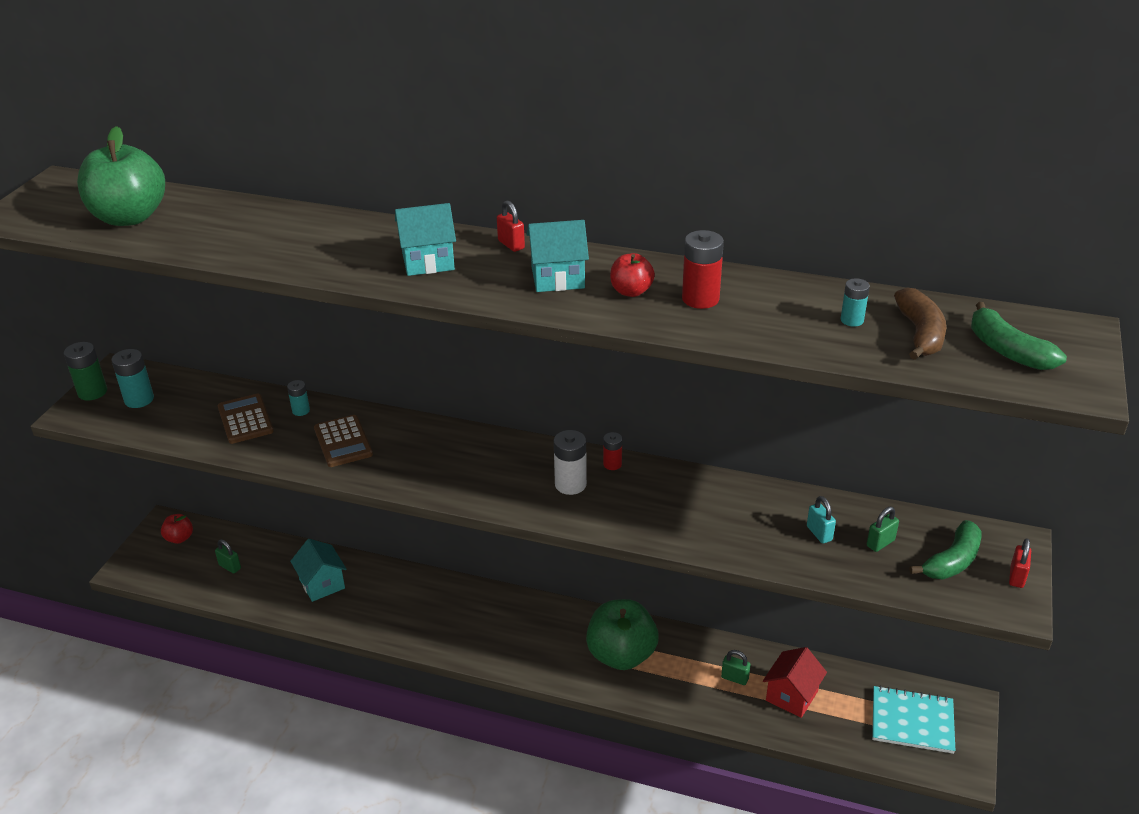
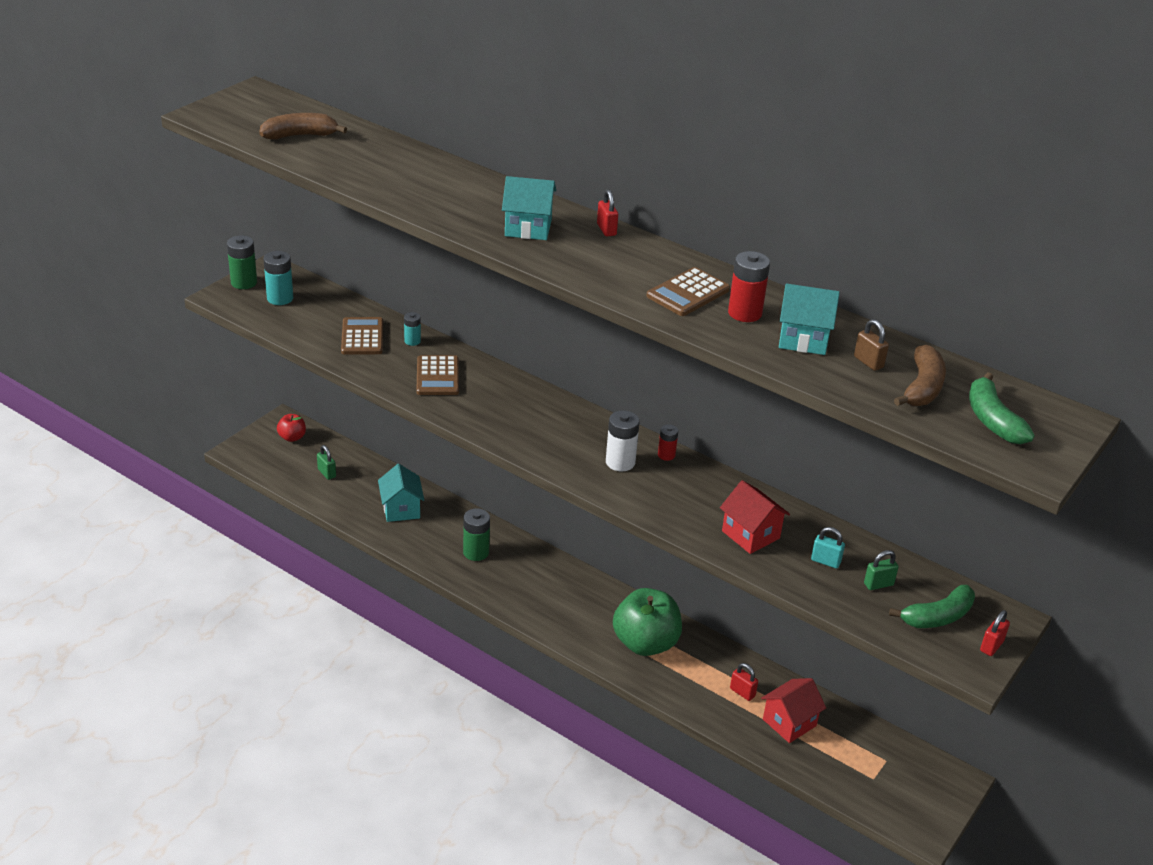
camera: 15 degrees right, 0 degrees up
(129, 217) = (300, 135): green apple -> brown banana
(416, 608) = (476, 552): none -> green battery
(558, 278) = (631, 267): turquoise house -> turquoise house (803, 339)
(631, 291) = (688, 293): red apple -> brown calculator
(734, 526) = (750, 534): none -> red house
(734, 678) = (742, 692): green padlock -> red padlock
(819, 533) = (825, 561): turquoise padlock -> turquoise padlock turned 60 degrees counterclockwise
(852, 320) = (868, 362): turquoise battery -> brown padlock
(912, 721) = (895, 777): turquoise notebook -> none

